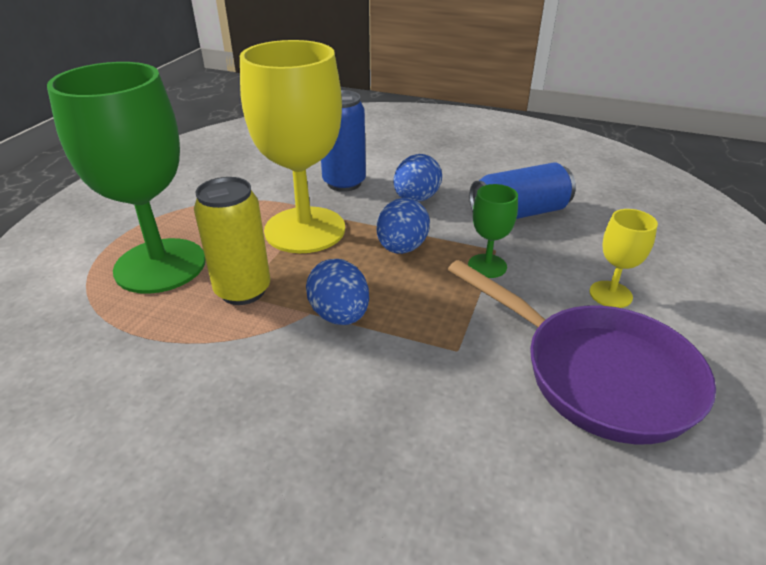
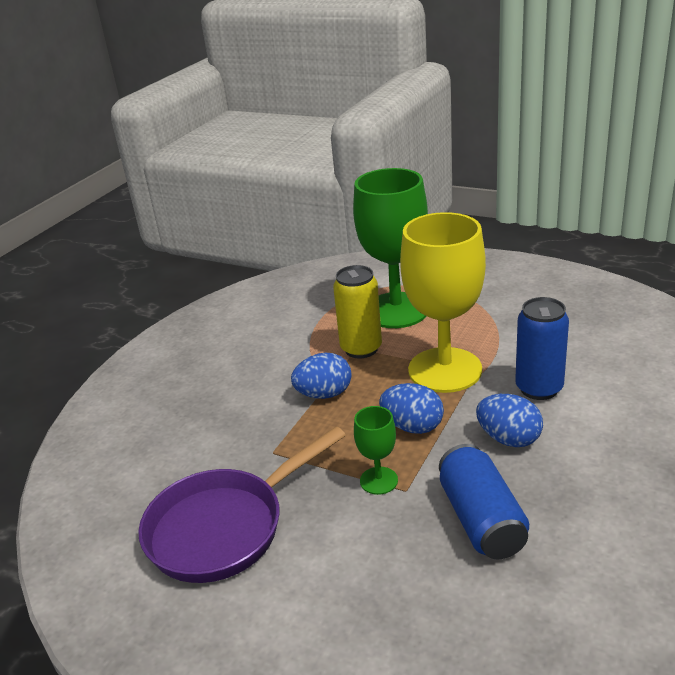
camera: 100 degrees right, 5 degrees down
(610, 294) = (321, 565): yellow goblet -> none

